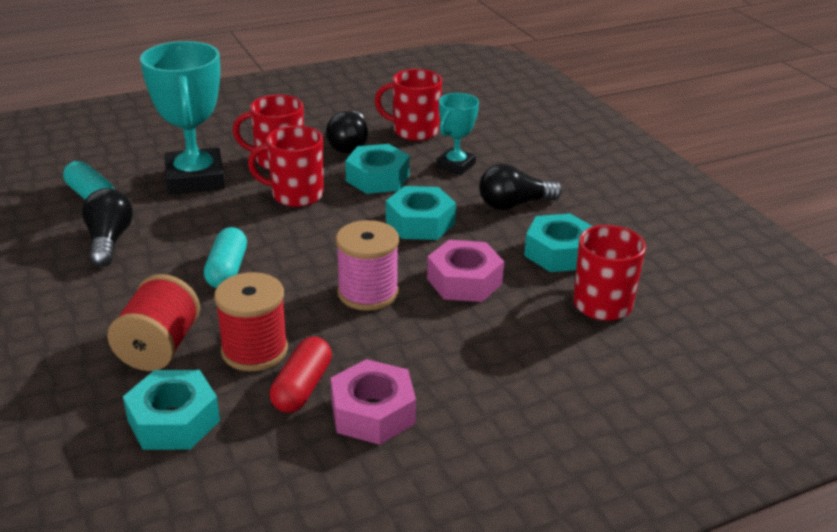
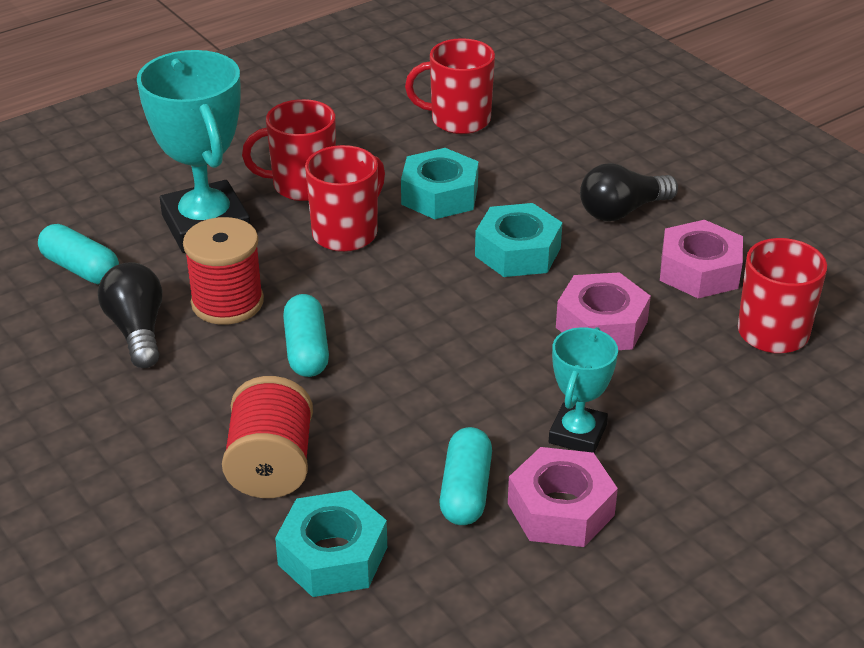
camera: 10 degrees left, 5 degrees up
(254, 350) = (388, 452): red spool -> red spool (227, 302)
(296, 195) = (346, 233): red mug -> red mug turned 135 degrees clockwise
(302, 387) = (465, 491): red capsule -> turquoise capsule
(349, 144) = (383, 150): black light bulb -> none
(368, 293) = (492, 356): pink spool -> none
(455, 165) = (530, 164): turquoise trophy -> turquoise trophy (577, 434)
(559, 253) = (699, 271): turquoise nut -> pink nut

